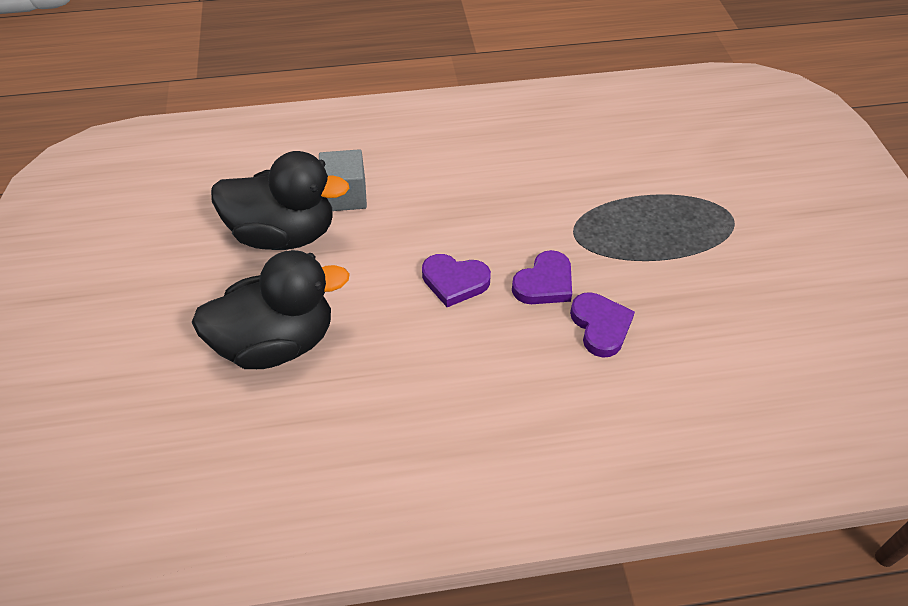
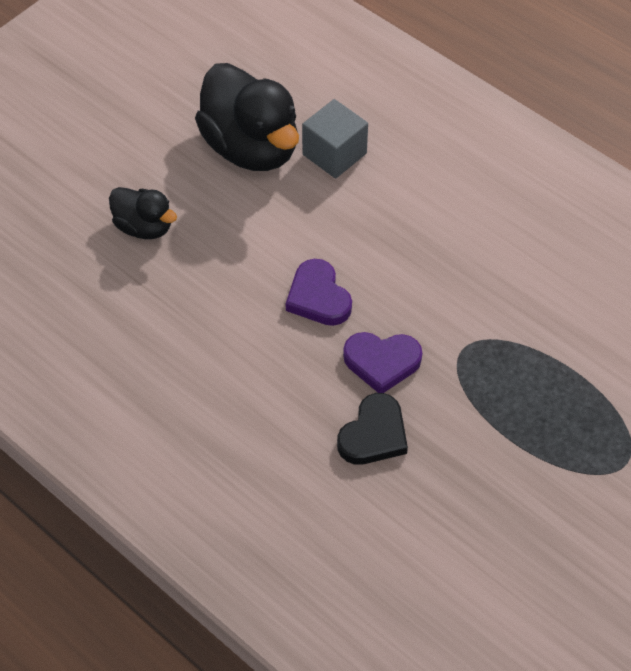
camera: 50 degrees right, 5 degrees up
(277, 342) = (144, 227): black duck -> black duck, size x0.53
(600, 326) = (373, 434): purple heart -> black heart

